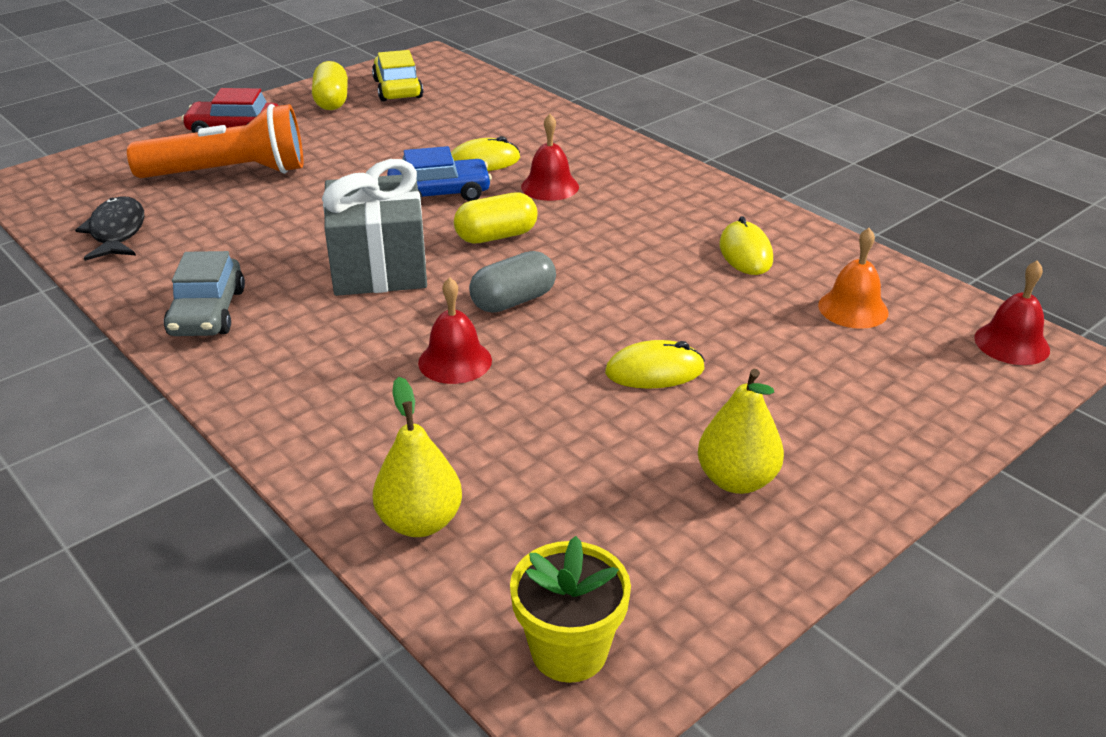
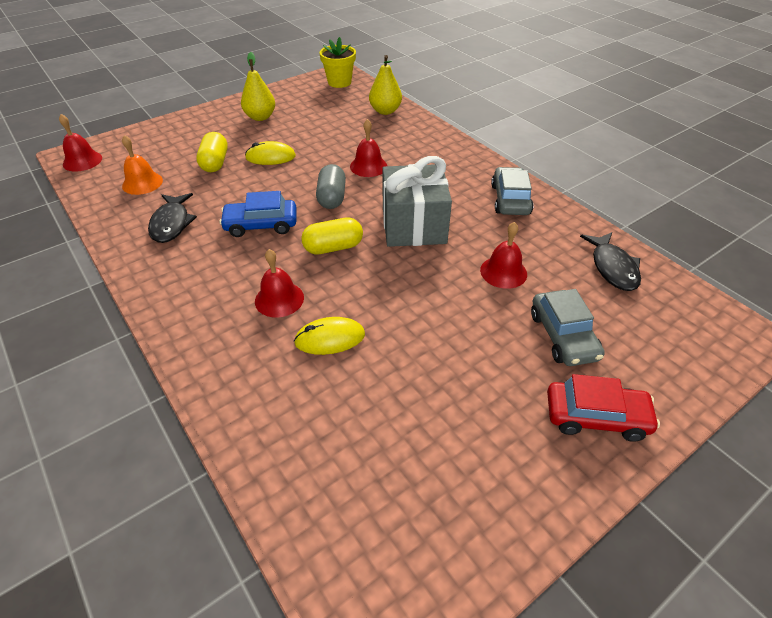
camera: 175 degrees left, 10 degrees up
(229, 173) = (563, 336): orange flashlight -> grey car
(268, 221) = (503, 272): none -> red bell
(332, 101) = (504, 483): yellow capsule -> yellow capsule (215, 163)
(397, 89) = (422, 516): yellow car -> none
(439, 193) = (372, 296): blue car -> blue car (261, 225)
(513, 301) = (332, 197): grey capsule -> grey capsule turned 60 degrees counterclockwise
(745, 253) = (171, 224): yellow mouse -> black fish

